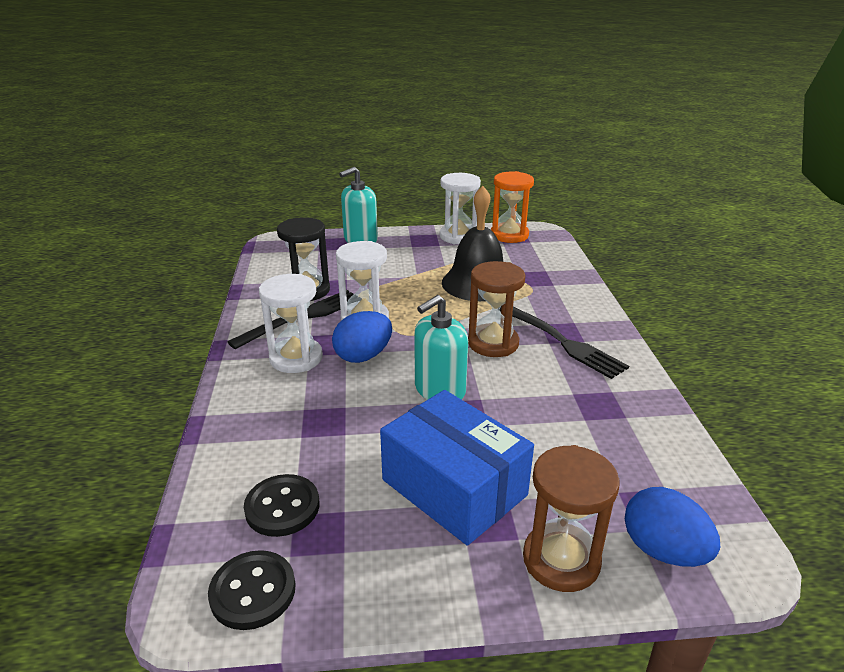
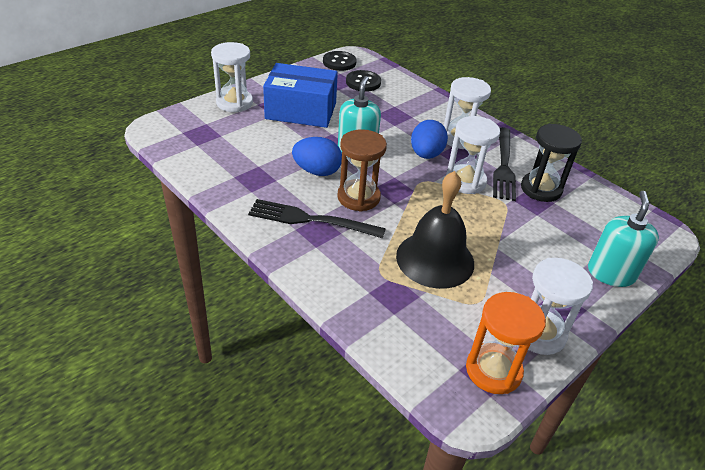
camera: 140 degrees right, 10 degrees up
(561, 560) = (234, 103): brown hourglass -> white hourglass
(663, 550) = (191, 119): blue egg -> blue egg (317, 171)

